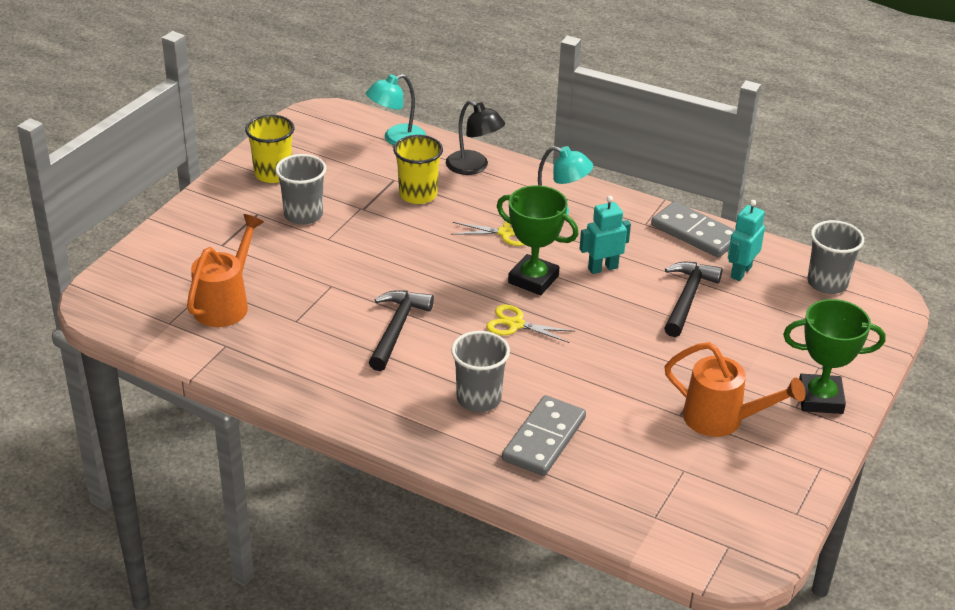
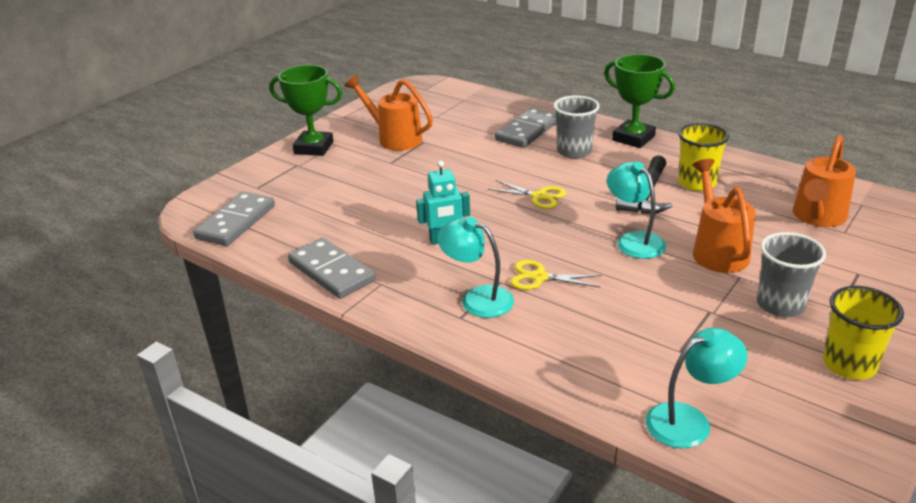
camera: 170 degrees left, 5 degrees down
(340, 263) = (717, 251): none -> orange watering can
(417, 272) = (634, 240): none -> turquoise lamp
(418, 194) = (644, 327): yellow cup -> yellow cup (696, 183)
(474, 167) = (573, 366): black lamp -> none
(533, 279) = (517, 231): green trophy -> green trophy (633, 138)
(687, 298) = (375, 213): black hammer -> none
(740, 272) = (310, 233): turquoise robot -> none
(827, 283) = (236, 222): grey cup -> grey domino

